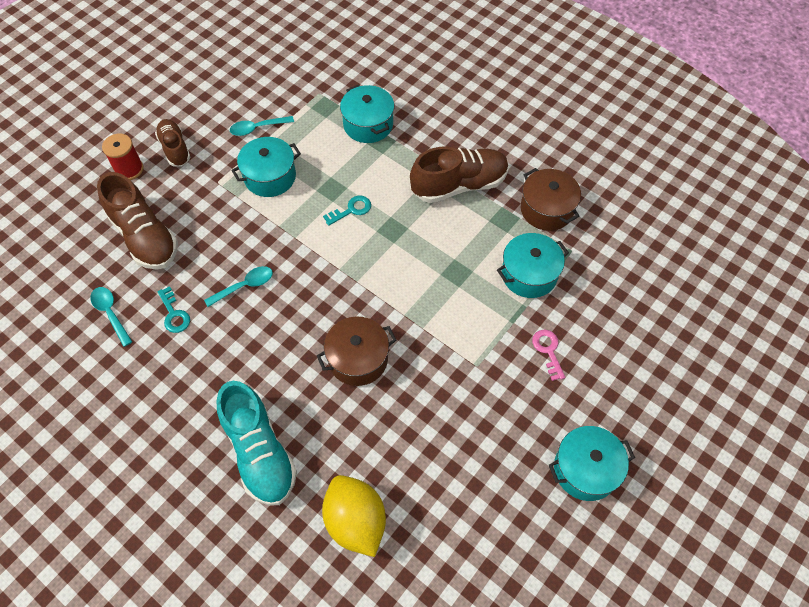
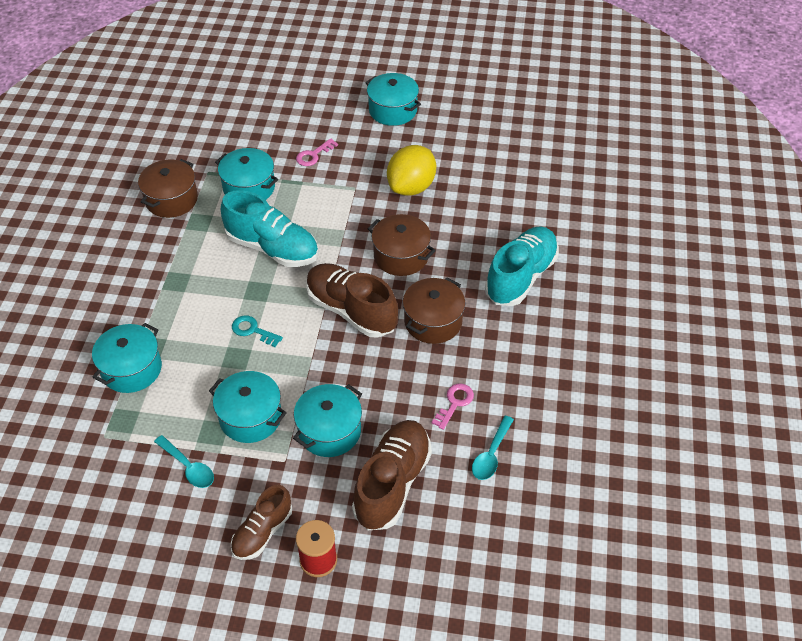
camera: 120 degrees left, 10 degrees down
(174, 314) = (454, 403): turquoise key -> pink key
(219, 219) = (329, 431): none -> turquoise pot
(244, 286) = (389, 367): turquoise spoon -> none
(264, 344) = (433, 321): none -> brown pot
(355, 521) = (521, 202): yellow lemon -> yellow lemon (411, 187)
(436, 261) = (272, 248): none -> turquoise shoe
(459, 185) = (176, 266): brown shoe -> brown shoe (351, 310)

